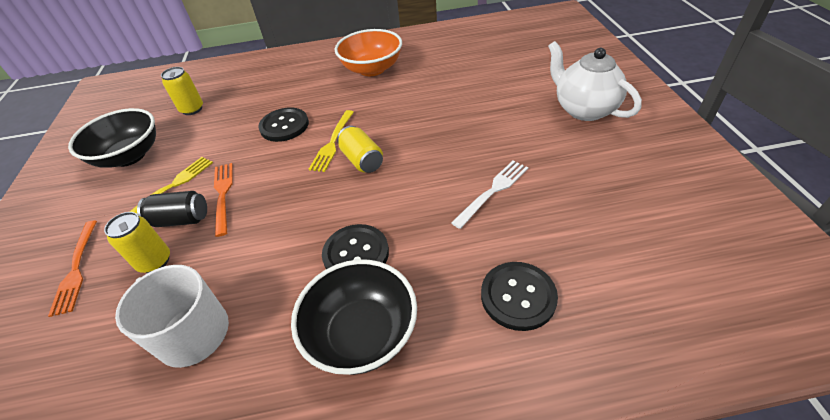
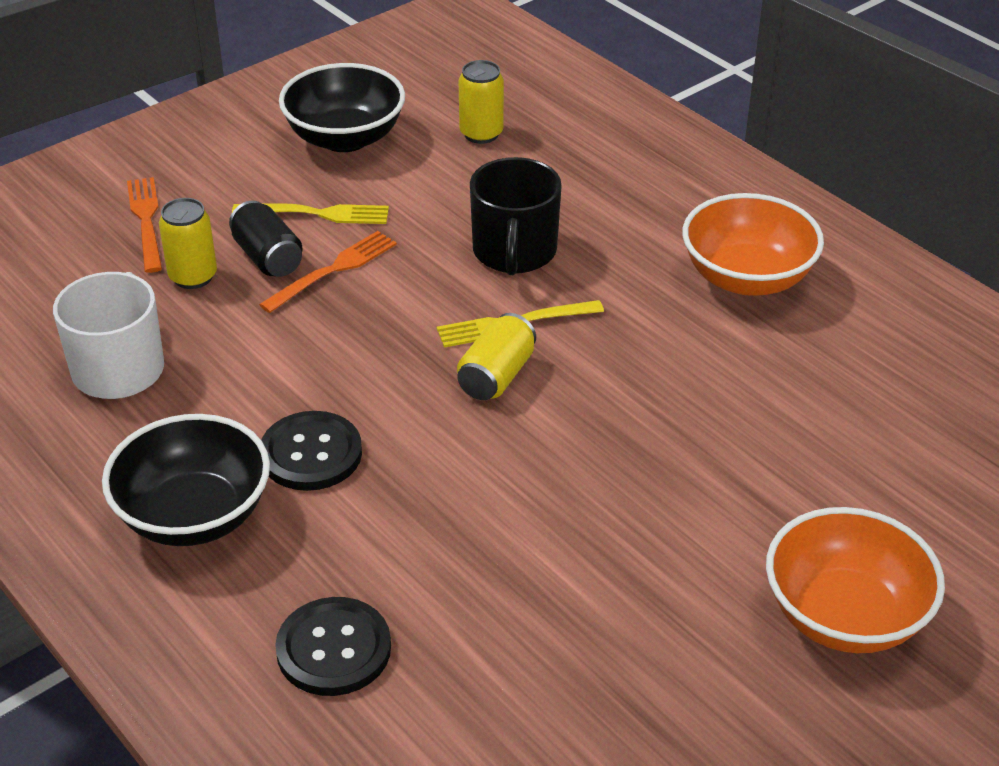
camera: 55 degrees right, 5 degrees down
(76, 269) = (146, 220): orange fork -> orange fork turned 120 degrees clockwise
(284, 126) = (514, 252): black button -> black mug
(493, 191) = (527, 555): white fork -> none
(584, 109) = (844, 616): white teapot -> orange bowl

